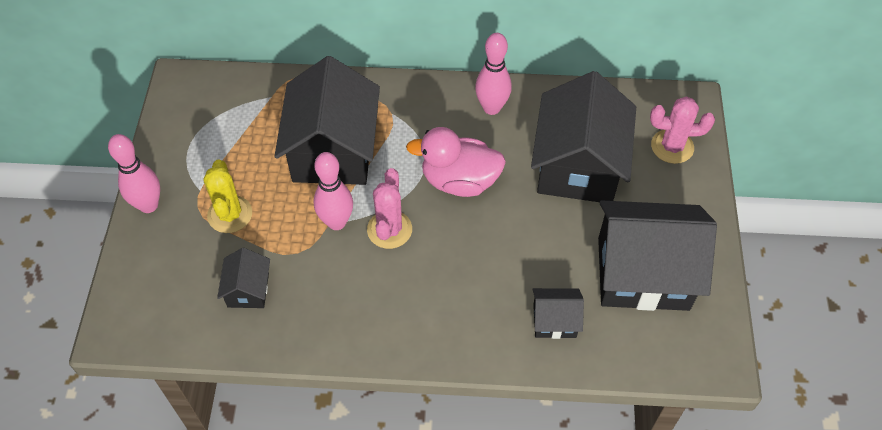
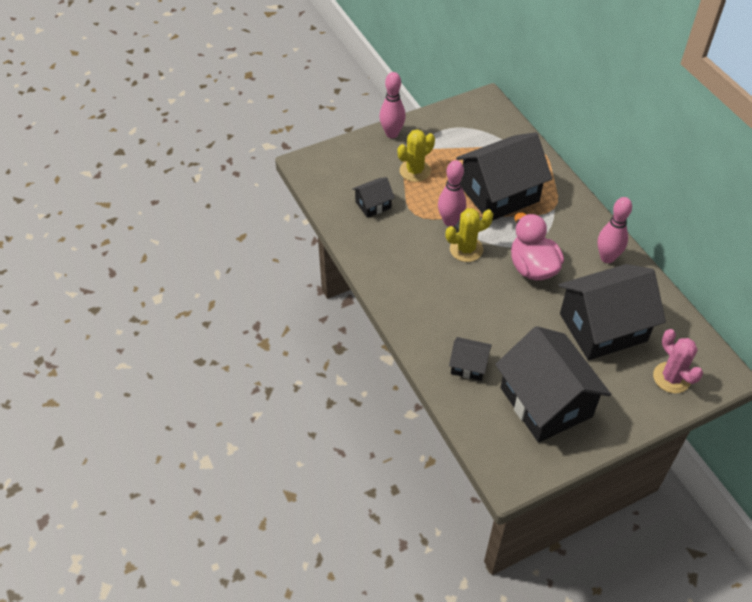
camera: 60 degrees right, 5 degrees down
(389, 229) = (466, 249): pink cactus -> yellow cactus
(554, 321) = (469, 366): black house -> black house turned 45 degrees counterclockwise

